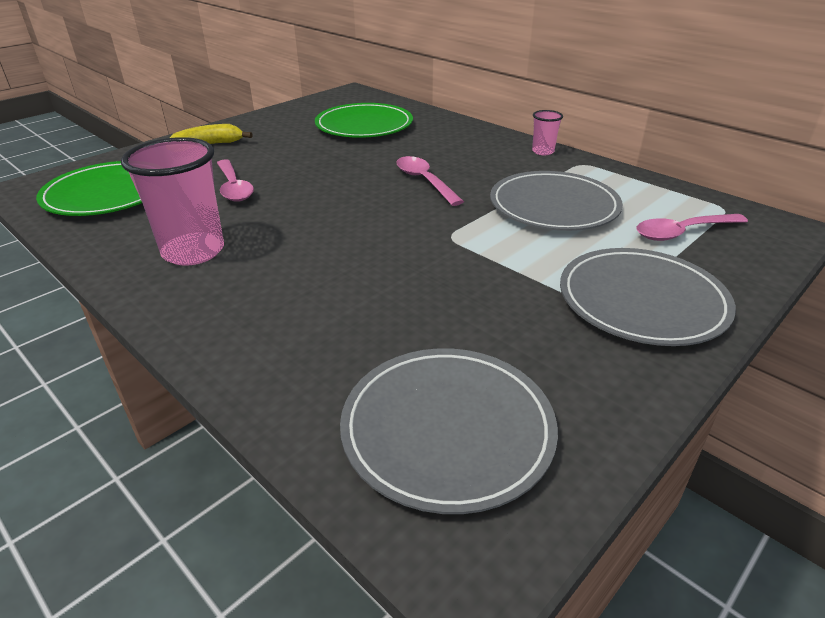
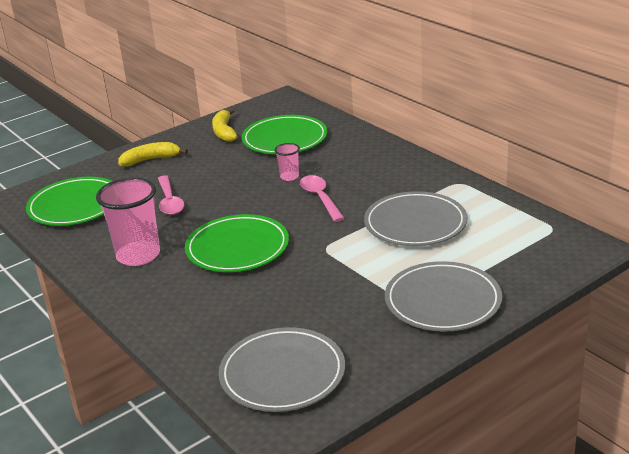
camera: 10 degrees right, 5 degrees down
(293, 120) = (224, 132): none -> yellow banana
(332, 239) = (237, 248): none -> green plate
(543, 151) = (430, 169): pink cup -> pink cup (289, 177)
(682, 232) = (505, 249): pink spoon -> none

